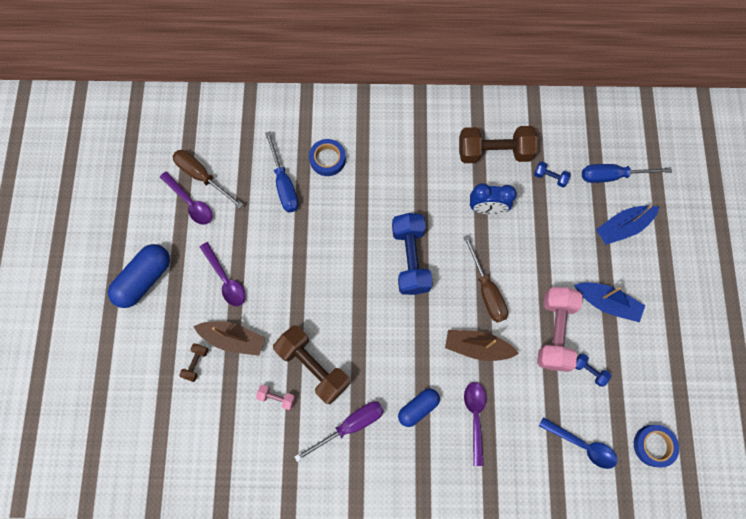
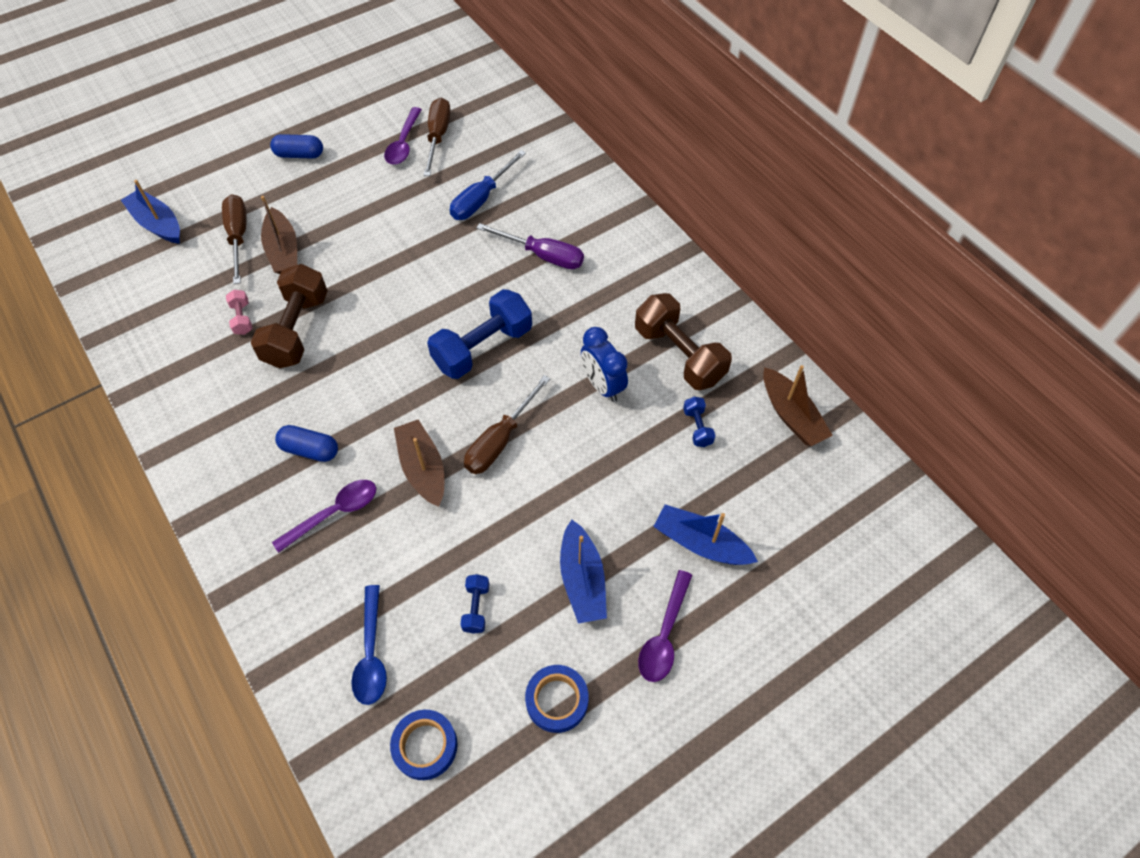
camera: 55 degrees right, 15 degrees down
(138, 415) = (157, 224): none -> blue boat
(144, 279) = (299, 155): blue capsule -> blue capsule, size x0.62
(196, 363) = (238, 237): brown dumbbell -> brown screwdriver
(225, 279) = (343, 211): purple spoon -> purple spoon (664, 635)
(327, 159) = (538, 217): blue tape -> blue tape (557, 700)
(350, 425) = (250, 398): purple screwdriver -> purple screwdriver (543, 255)
(554, 332) = (500, 540): pink dumbbell -> none
(574, 123) = (791, 415): none -> brown boat
(612, 176) = (759, 494): blue screwdriver -> none

